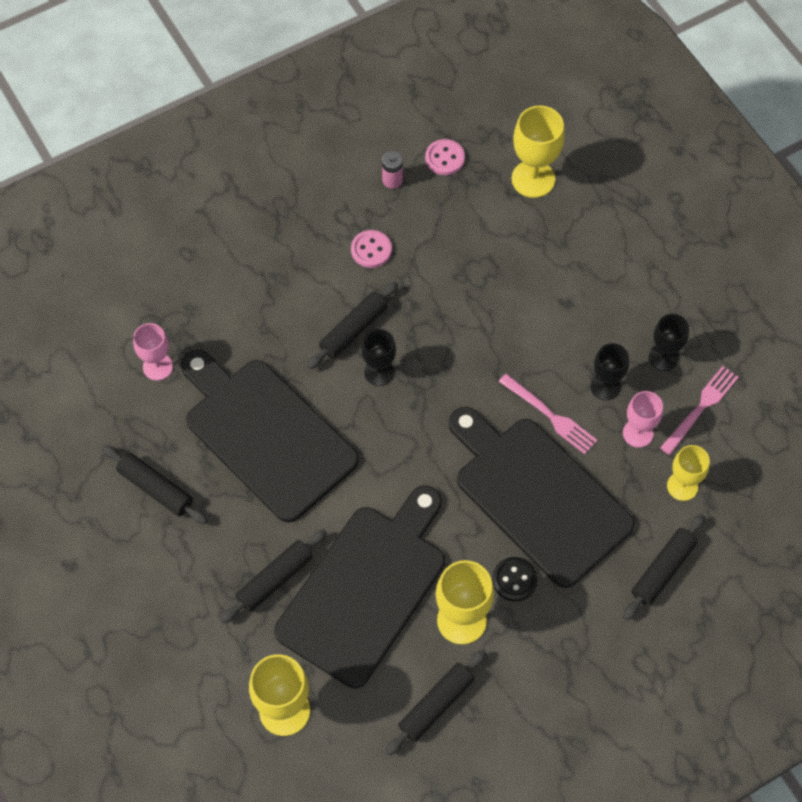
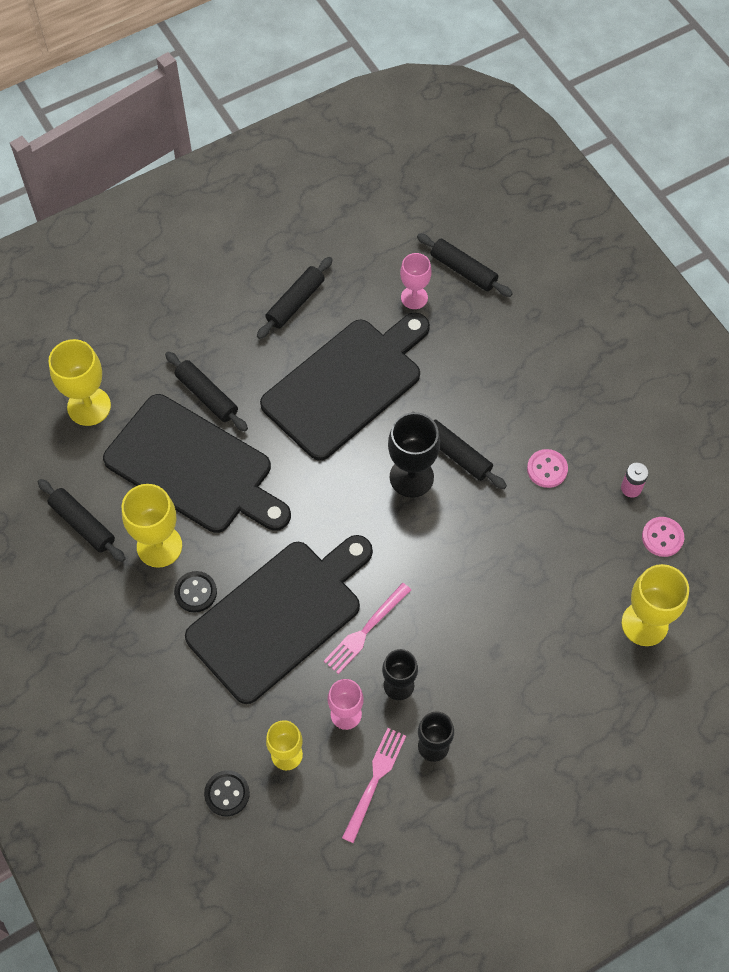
camera: 90 degrees right, 0 degrees up
(379, 372) = (411, 477): black goblet -> black goblet, size x1.54
(662, 570) = (198, 729): black rolling pin -> black rolling pin (463, 270)
(701, 408) = (375, 780): pink fork -> pink fork turned 105 degrees counterclockwise
(726, 540) = (227, 794): none -> black button

